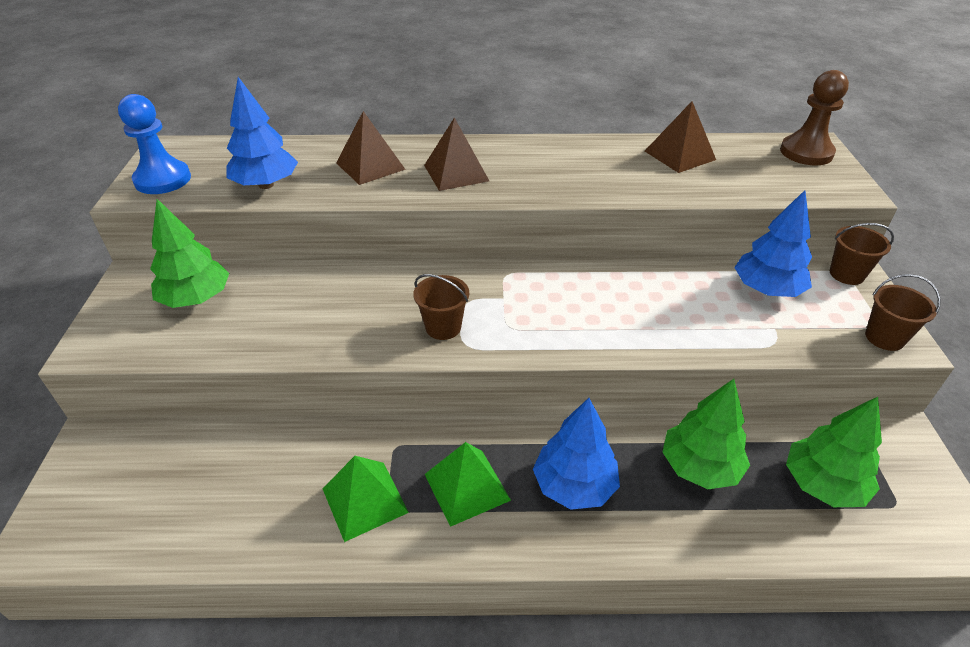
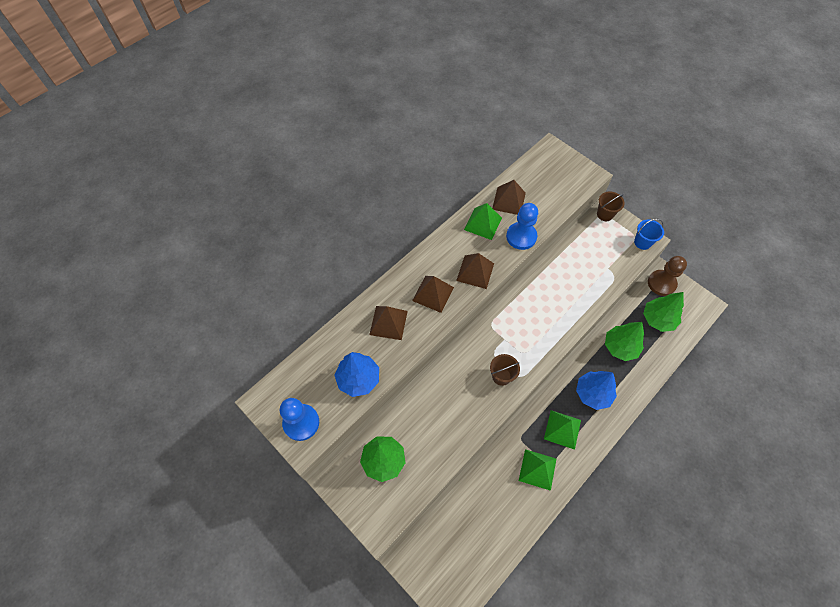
camera: 45 degrees left, 20 degrees up
(537, 184) = (475, 272): none -> brown pyramid
(613, 155) = (483, 223): none -> green pyramid
(649, 189) = (521, 237): none -> blue pawn
(766, 290) = (587, 248): blue tree -> none
(806, 152) = (553, 158): brown pawn -> brown pawn (661, 283)
(884, 338) = (642, 242): brown bucket -> blue bucket

